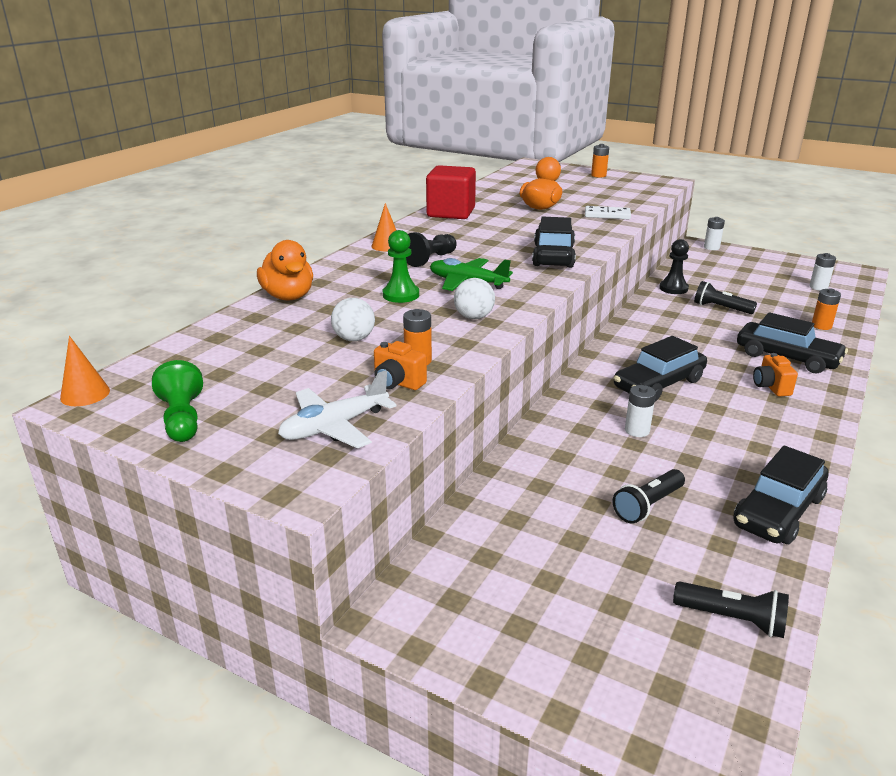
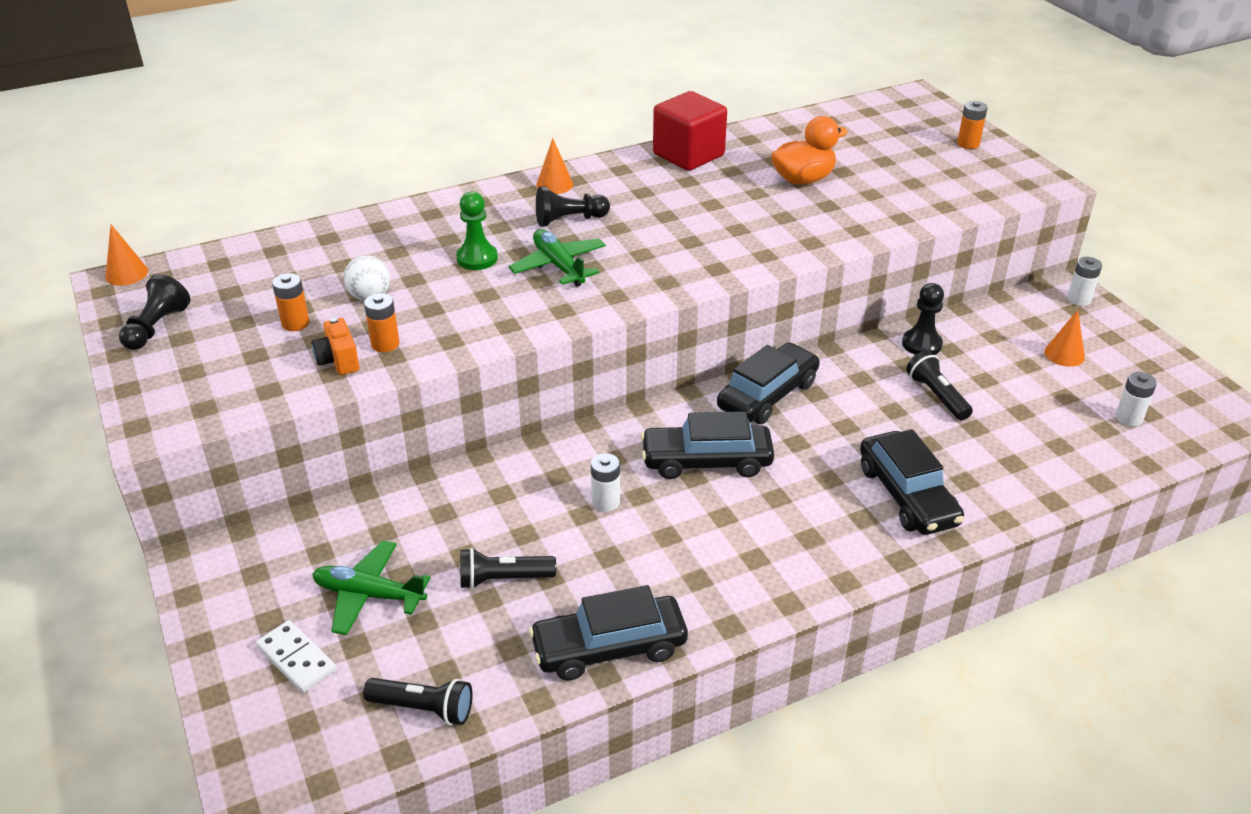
camera: 35 degrees right, 10 degrees up
(182, 419) = (156, 327): green pawn -> black pawn
(288, 296) = (383, 223): orange duck -> none
(334, 427) = (240, 383): white plane -> none
(474, 317) = (501, 313): white ball -> none
(553, 256) = (700, 260): black car -> black car (767, 395)
(571, 565) = (369, 595): none -> green plane
(607, 215) = (864, 218): white domino -> white domino (296, 658)
(732, 619) = (424, 708): black flashlight -> black flashlight turned 45 degrees counterclockwise
(745, 271) = (1064, 354): none -> orange cone
(771, 387) = (824, 521): orange camera -> none
(821, 326) = (1029, 474): orange battery -> orange battery (295, 323)

